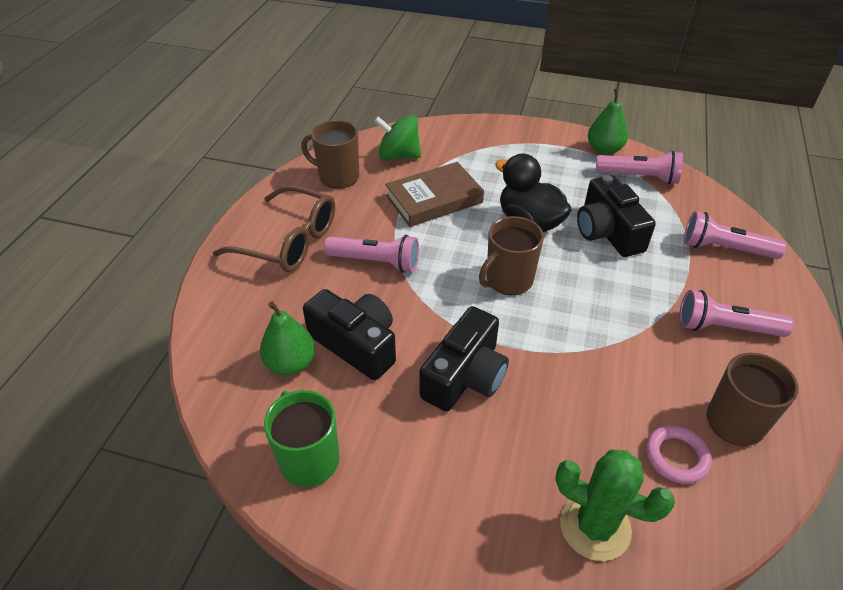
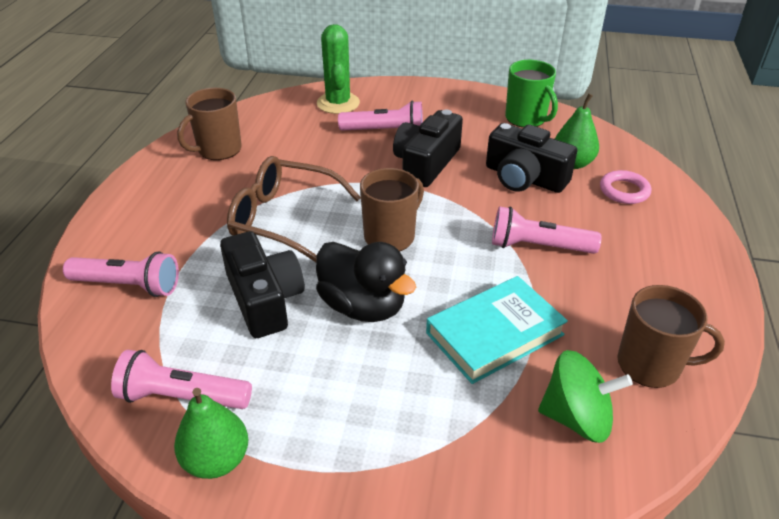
camera: 175 degrees right, 5 degrees down
(289, 241) = (649, 263): brown glasses -> brown glasses (283, 219)
(434, 199) = (494, 334): brown book -> turquoise book
(595, 526) = (338, 103): green cactus -> green cactus turned 60 degrees clockwise
(676, 457) = (273, 131): pink ring -> pink ring (624, 191)
(725, 328) = (185, 207): pink flashlight -> pink flashlight (385, 131)

